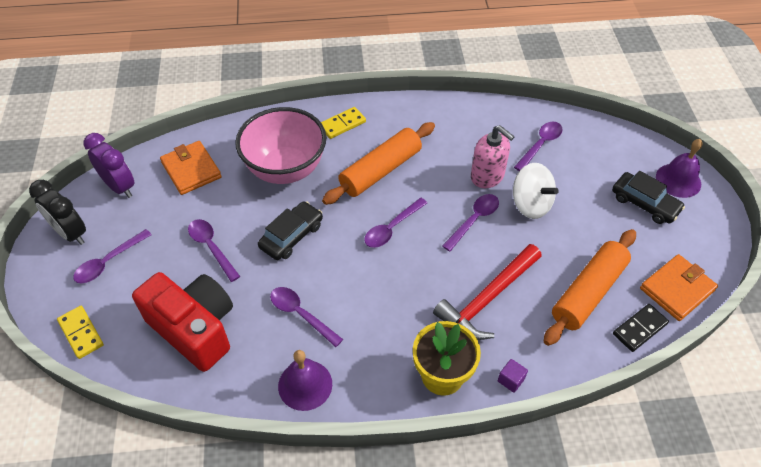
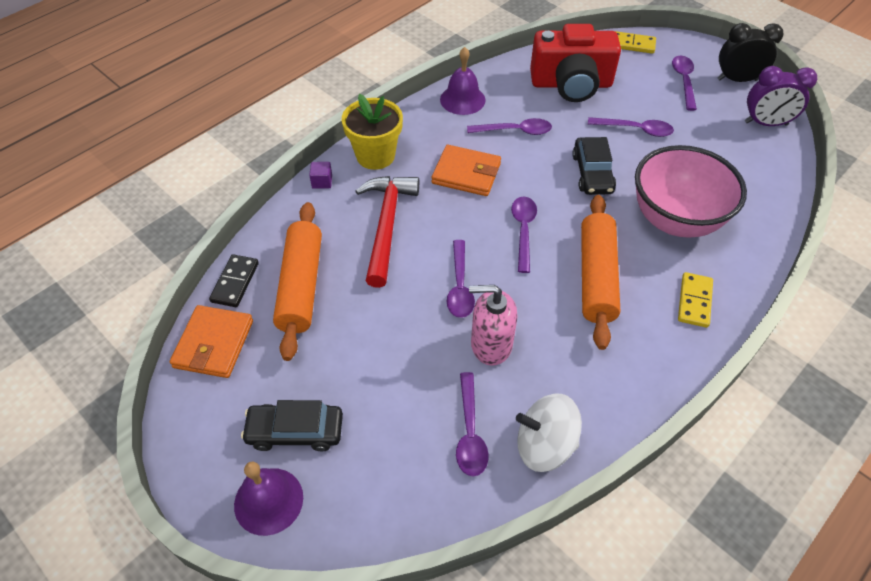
camera: 140 degrees right, 0 degrees up
(191, 170) = (742, 168): orange wallet -> orange wallet (466, 173)
(530, 204) = (420, 342): white spinning top -> white spinning top (544, 445)

